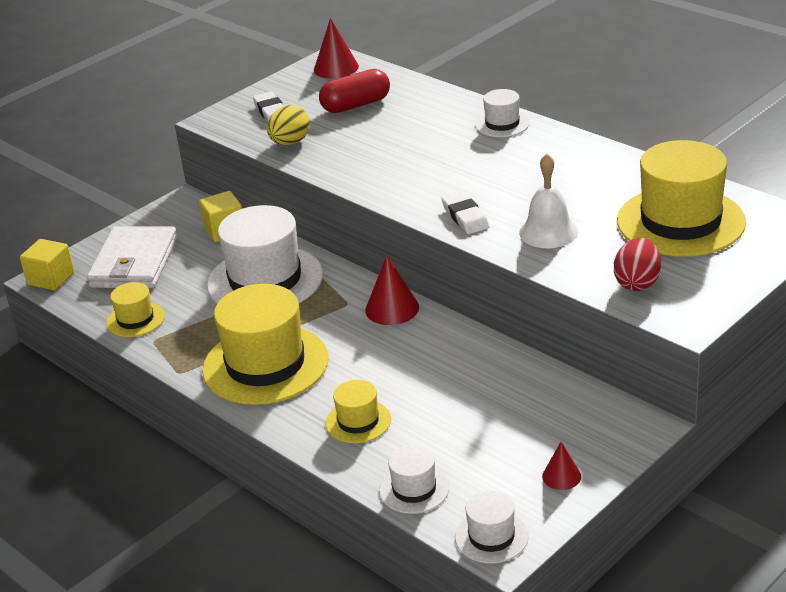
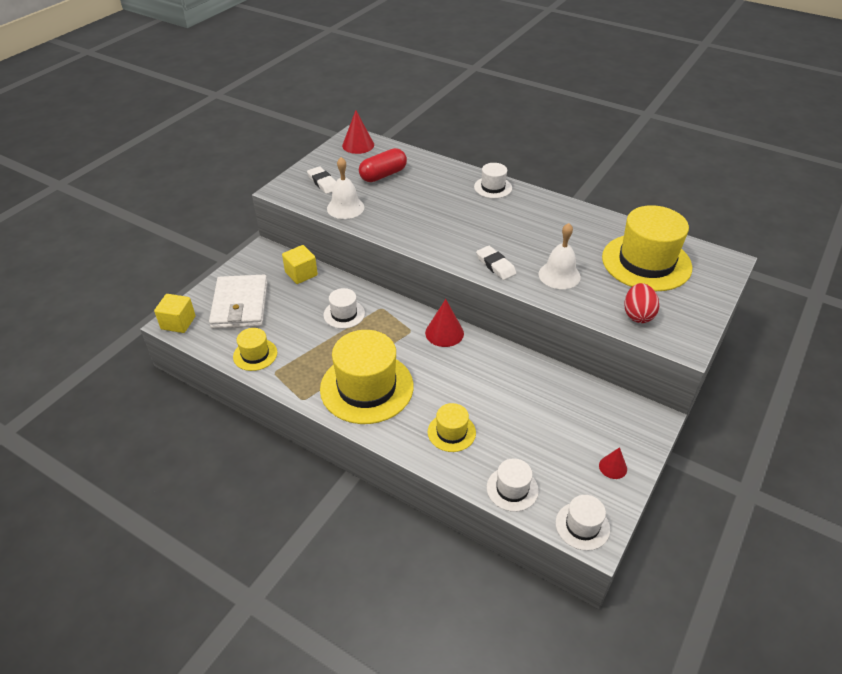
camera: 15 degrees left, 10 degrees up
(265, 280) = (344, 314): white hat -> white hat, size x0.49
(290, 142) = (345, 207): yellow egg -> white bell

